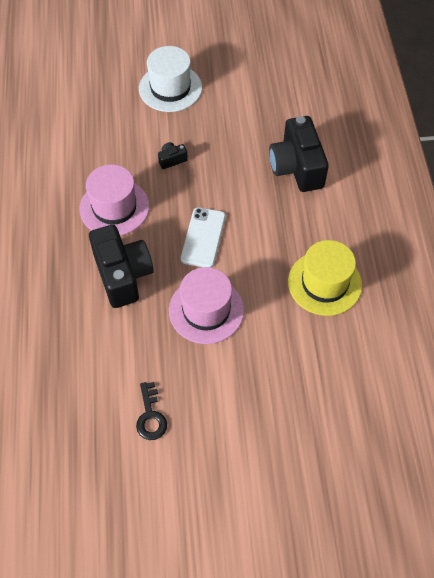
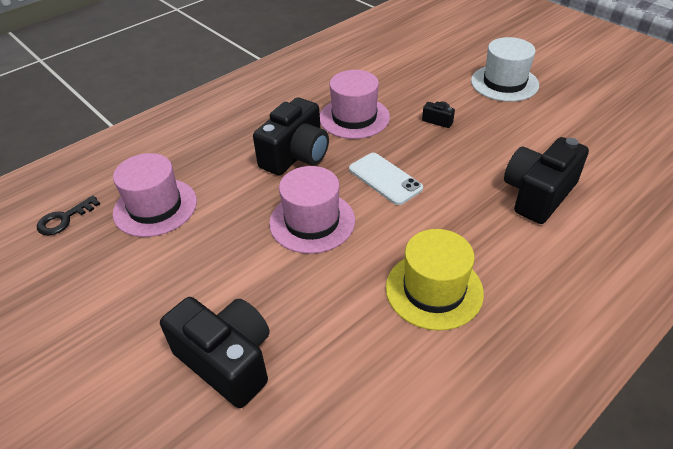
camera: 55 degrees right, 15 degrees down
(93, 406) = (155, 207): none -> pink hat
(150, 416) = (171, 246): black key -> black key (64, 219)
(203, 237) = (385, 179): white phone -> white phone turned 75 degrees clockwise
(288, 432) = (227, 360): none -> black camera

